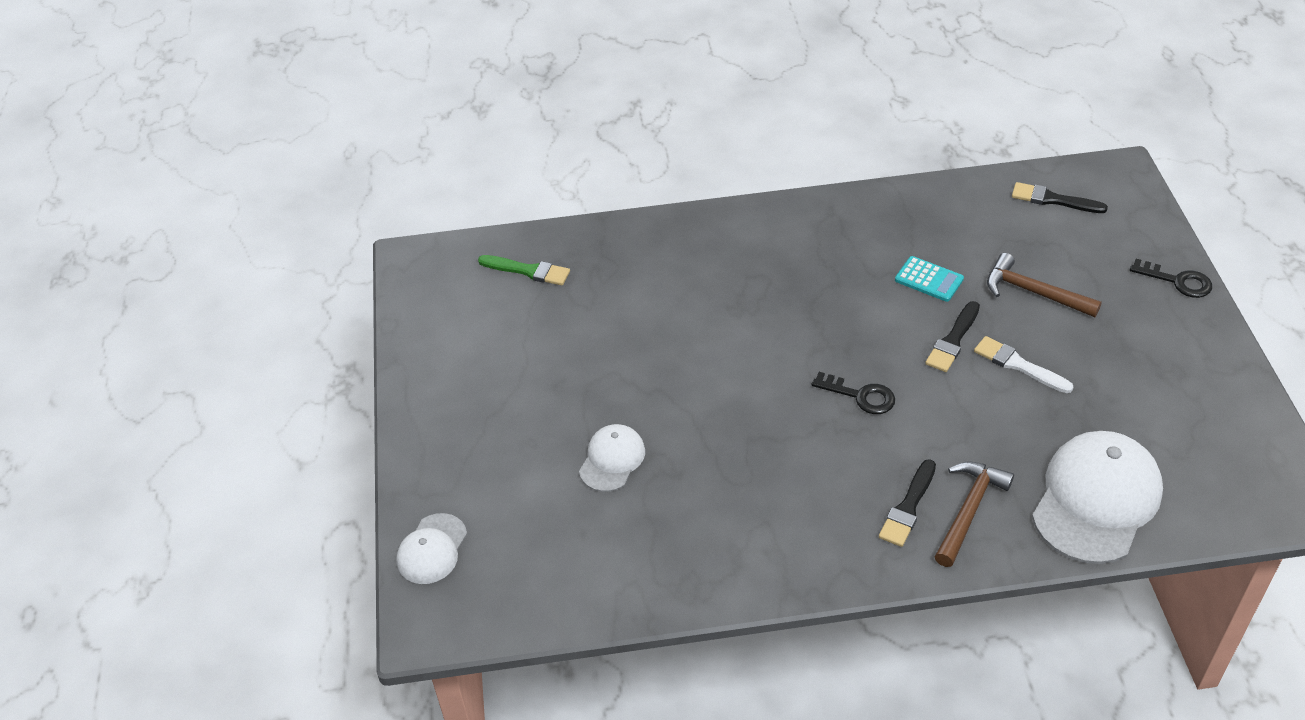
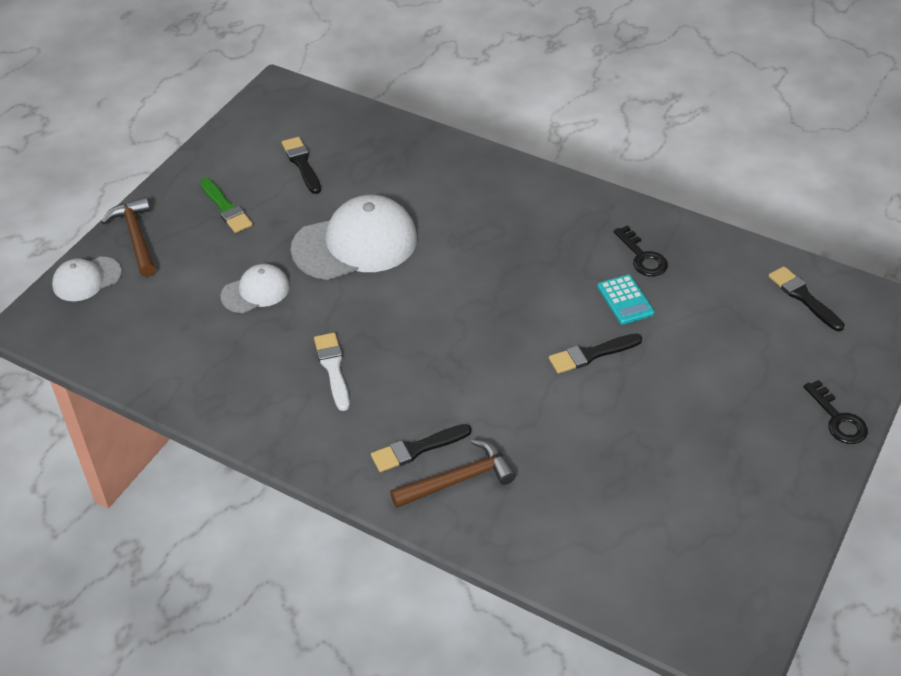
camera: 35 degrees right, 0 degrees up
(519, 318) = (302, 164): none -> black brush
(528, 271) = (343, 135): green brush -> green brush (226, 208)
(860, 396) = (474, 352): black key -> black key (642, 257)
(1018, 365) = (622, 402): white brush -> white brush (333, 368)
(1033, 292) = (700, 357): brown hammer -> brown hammer (136, 237)
(1096, 500) = (565, 536): white cap -> white cap (355, 244)

